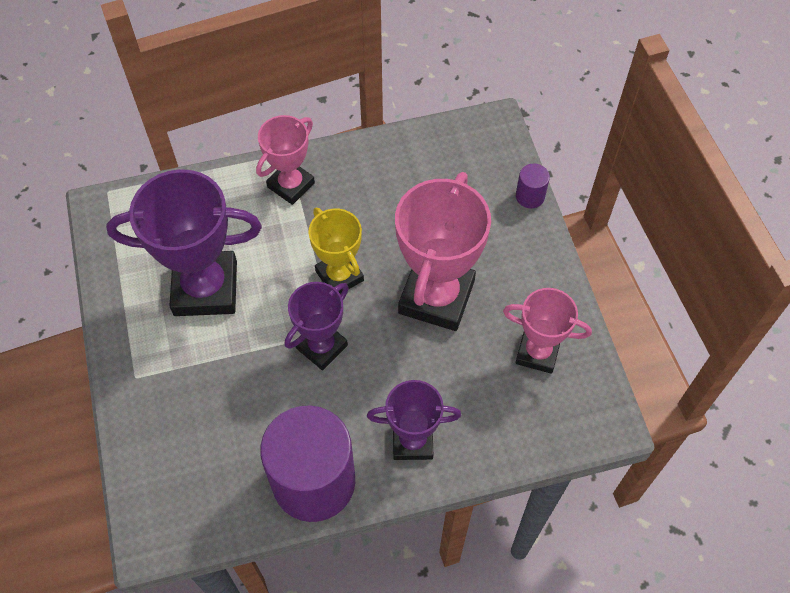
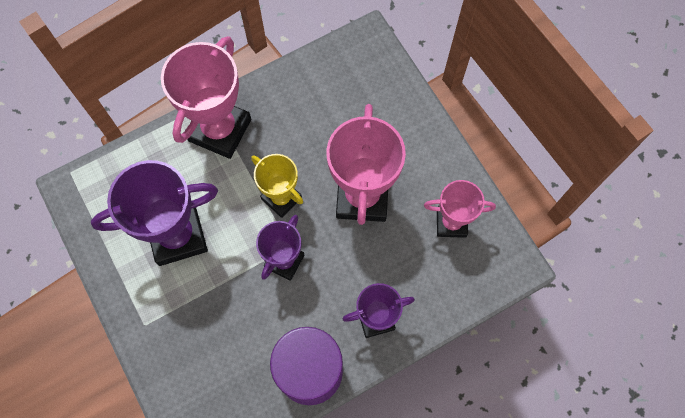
camera: 15 degrees left, 10 degrees up
(291, 185) = (219, 130): pink trophy -> pink trophy, size x1.69
(530, 196) = (412, 93): purple cylinder -> none

